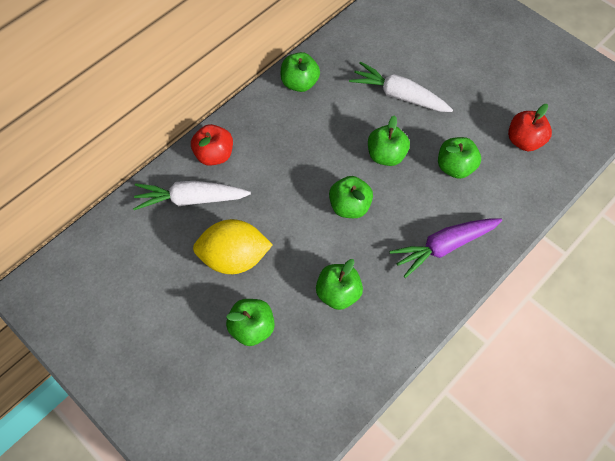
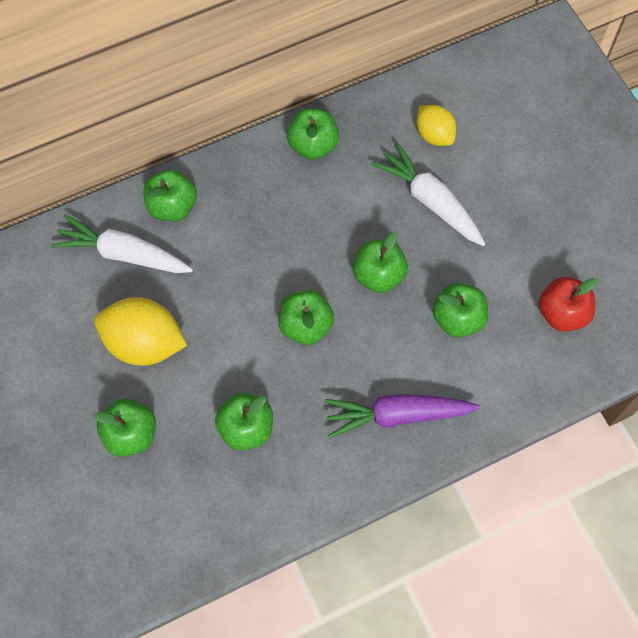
camera: 20 degrees right, 5 degrees up
(214, 155) = (172, 207): red apple -> green apple
(382, 52) = (434, 135): none -> yellow lemon

